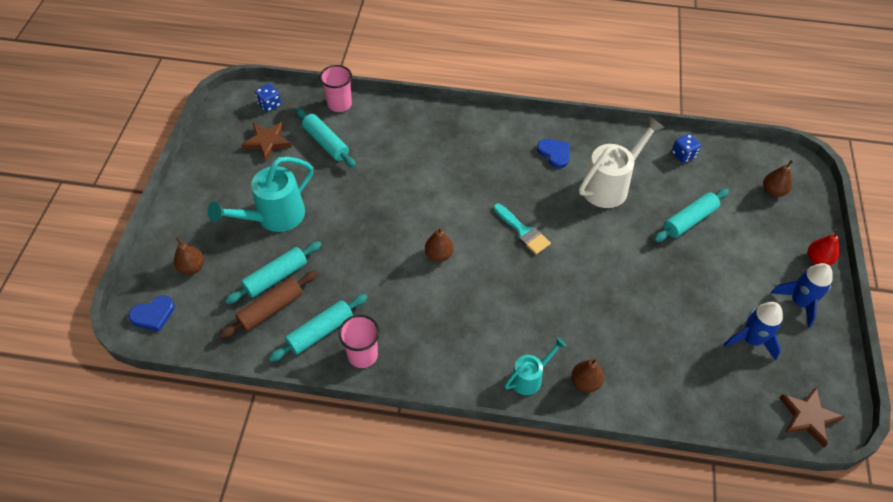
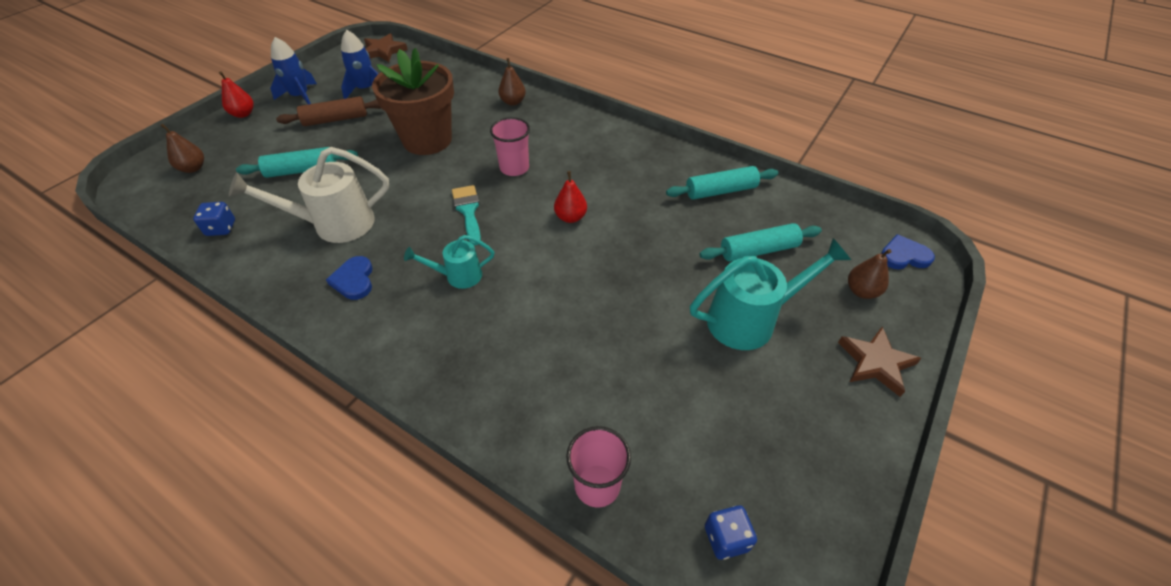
camera: 155 degrees left, 5 degrees down
(267, 142) = (742, 449): brown star -> brown star (876, 363)
(271, 309) = (768, 223): brown rolling pin -> brown rolling pin (335, 119)
(326, 143) = (647, 410): turquoise rolling pin -> none
(362, 355) = (685, 164): pink cup -> pink cup (514, 168)
(439, 255) = (570, 217): brown pear -> red pear
(530, 377) = (552, 115): turquoise watering can -> turquoise watering can (458, 276)
(622, 293) = (427, 140): none -> brown flower pot

